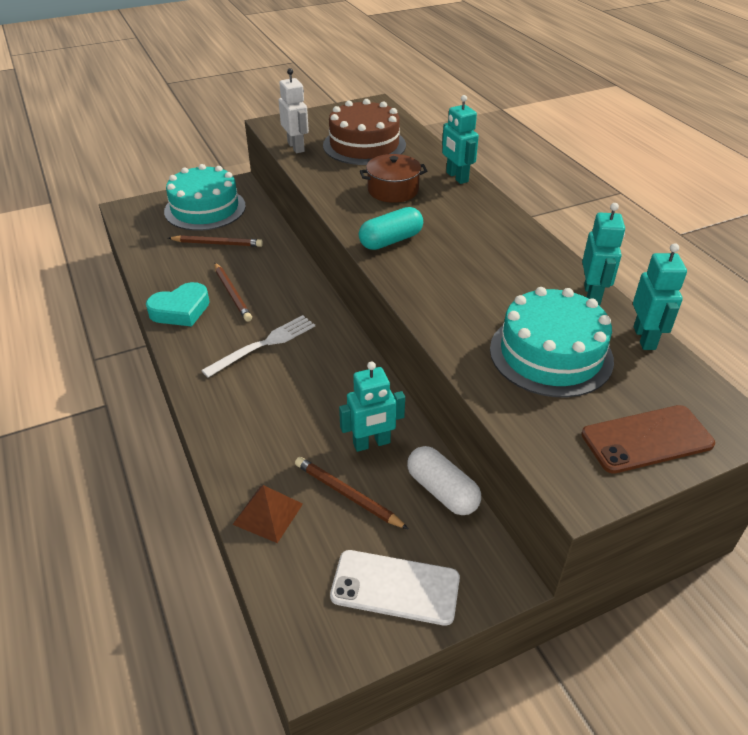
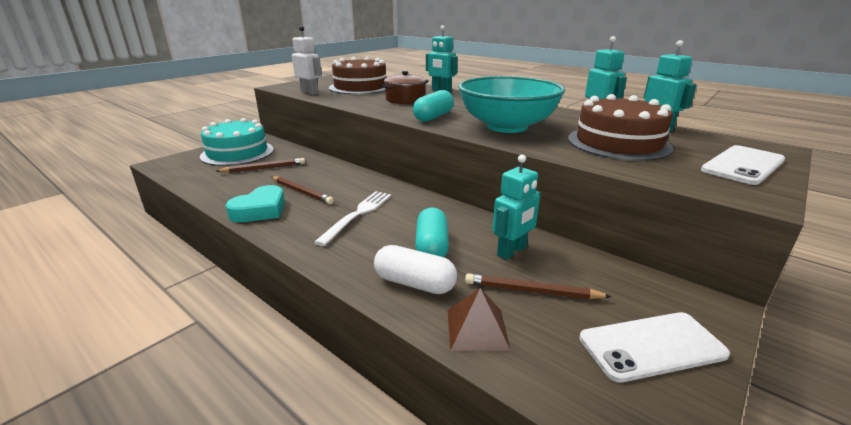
camera: 25 degrees left, 15 degrees down
(301, 411) = (431, 247): none -> turquoise capsule
(442, 491) = (600, 265): white capsule -> white capsule (414, 283)
(455, 284) = (507, 126): none -> turquoise bowl
(551, 354) = (618, 143): turquoise cake -> brown cake
(646, 439) = (742, 165): brown phone -> white phone

